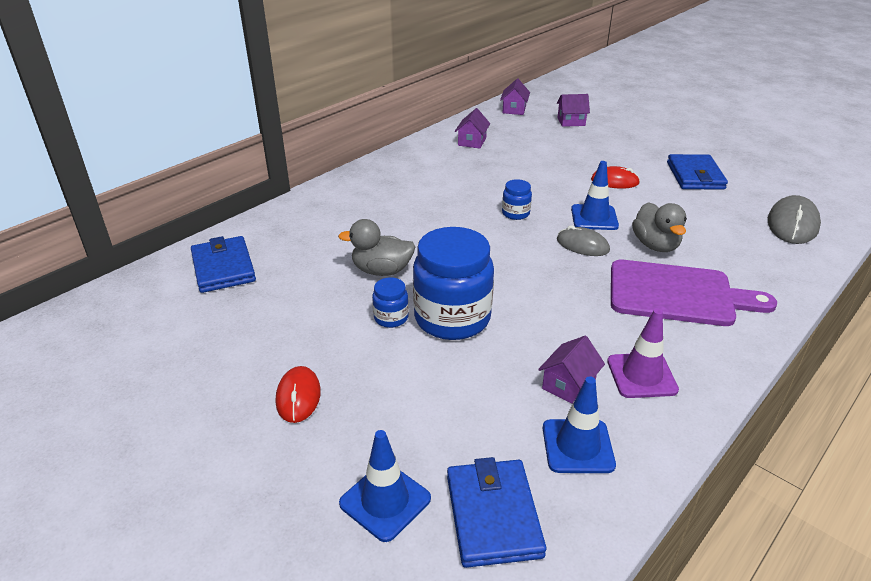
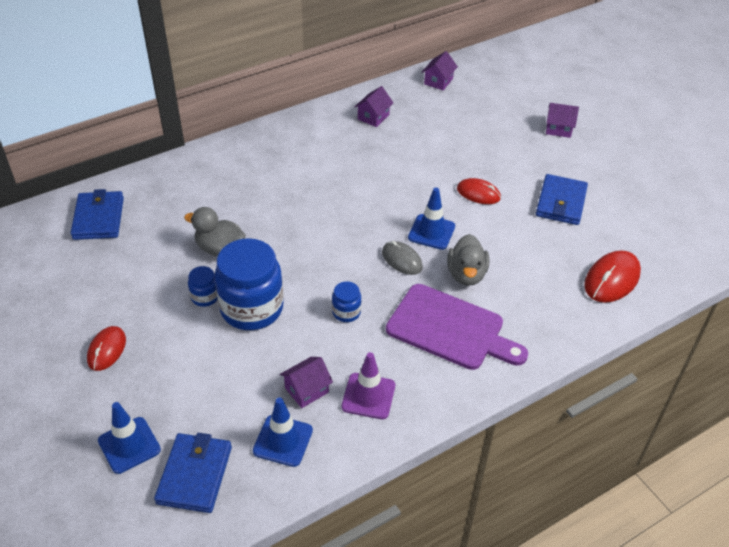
camera: 15 degrees right, 10 degrees up
(515, 213) = (364, 212): blue jar -> blue jar (346, 312)
(571, 121) = (485, 108): purple house -> purple house (558, 129)
(792, 224) = (612, 279): grey mouse -> red mouse

